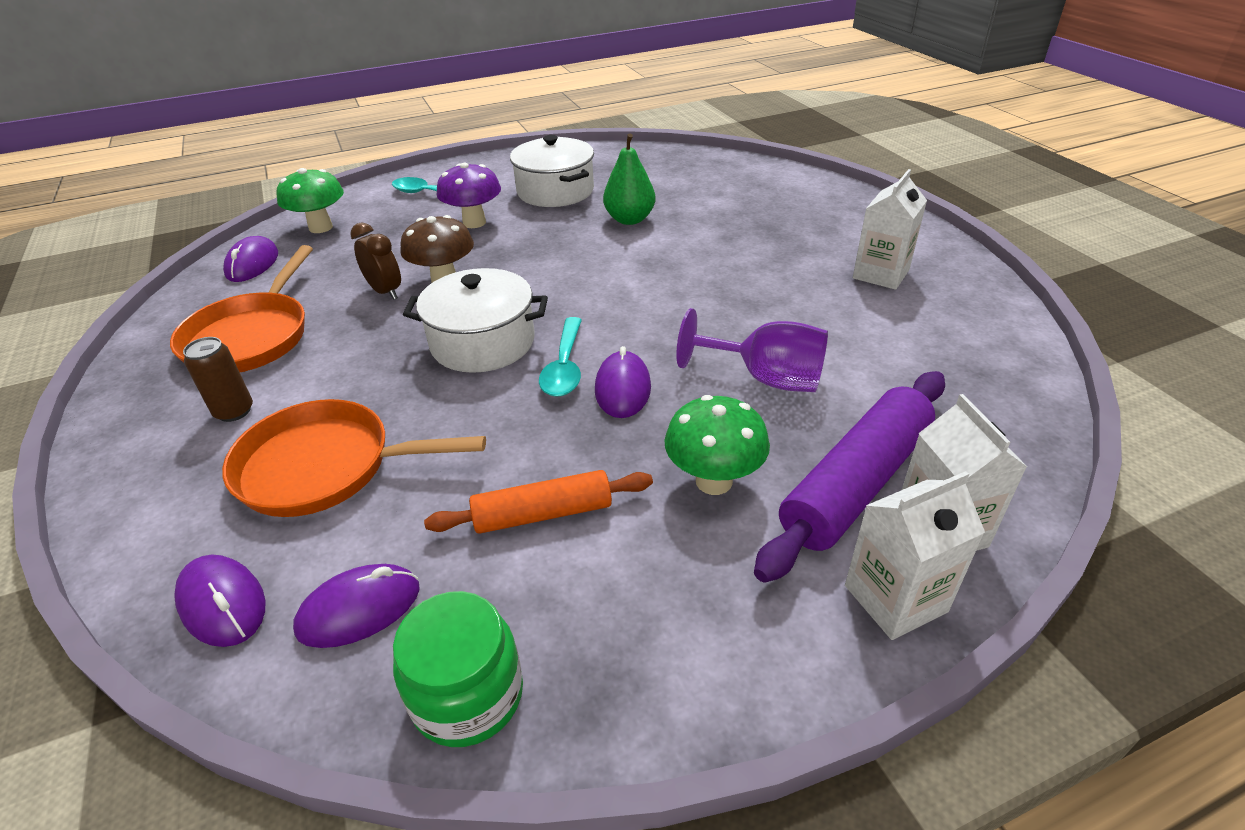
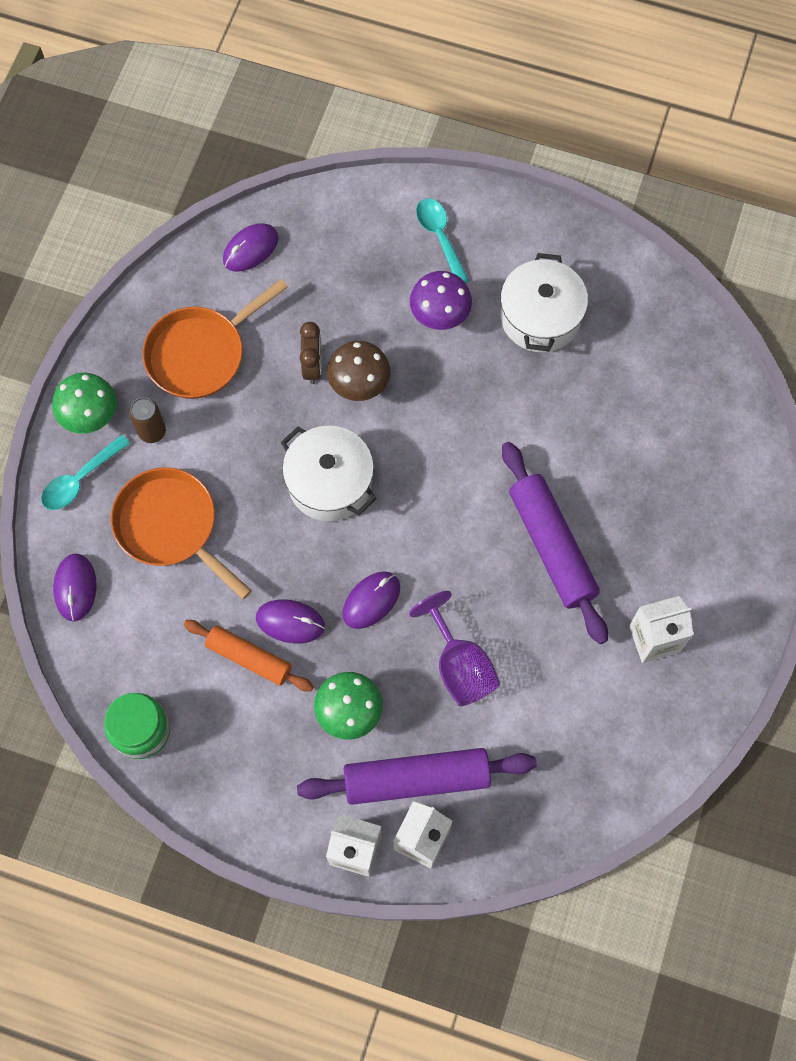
camera: 40 degrees right, 30 degrees up
(321, 227) = (327, 228): green mushroom -> green mushroom (91, 417)
(359, 609) = (128, 644): purple mouse -> purple mouse (290, 622)
(564, 367) = (357, 551): turquoise spoon -> turquoise spoon (80, 479)
(629, 219) = (555, 412): green pear -> none
(729, 274) = (551, 546): none -> purple rolling pin

